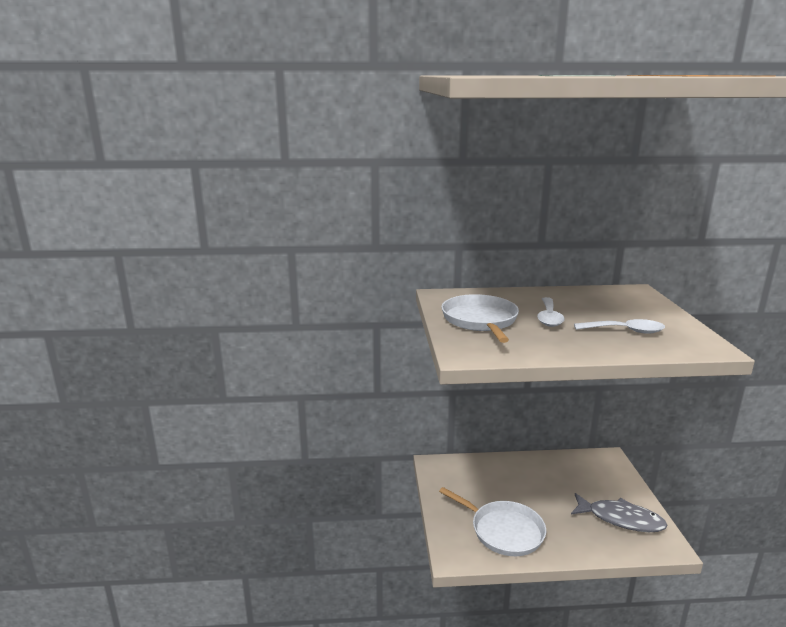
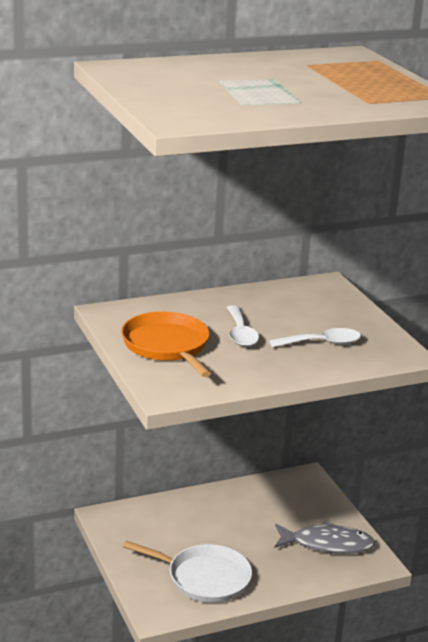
camera: 20 degrees left, 5 degrees up
(480, 320) = (167, 346): white pan -> orange pan

